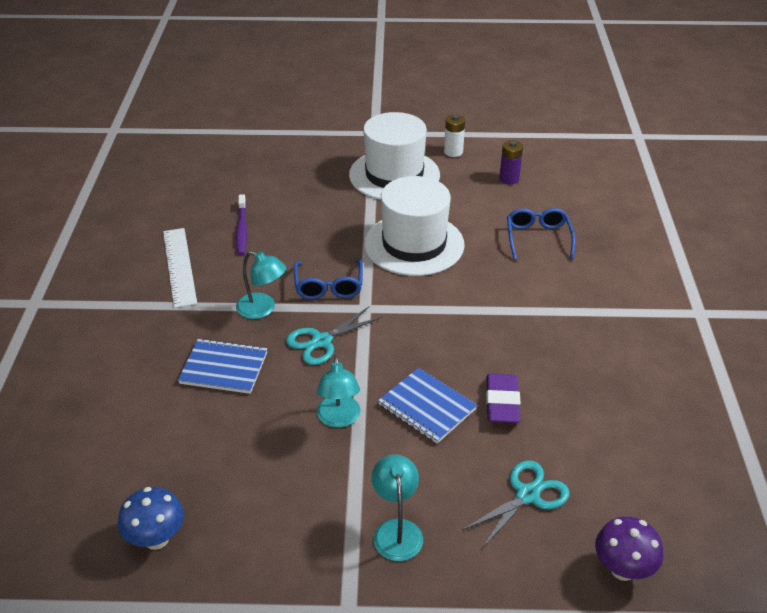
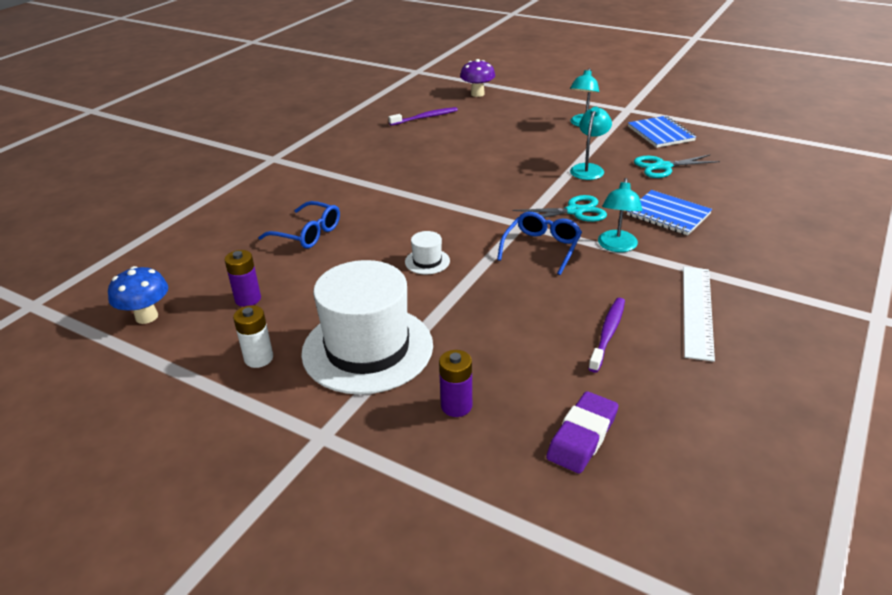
camera: 150 degrees left, 5 degrees down
(156, 539) = (734, 149): blue mushroom -> blue mushroom (146, 317)
(262, 309) = (616, 246): turquoise lamp -> turquoise lamp turned 135 degrees counterclockwise
(314, 163) = (456, 406): none -> purple battery
(414, 244) = (427, 261): white hat -> white hat, size x0.40
(427, 407) = (522, 160): blue notebook -> blue notebook (660, 134)
(502, 402) = (469, 152): purple eraser -> purple eraser (582, 436)
(527, 495) = (497, 119): turquoise scissors -> turquoise scissors (663, 167)
(538, 238) = (308, 233): blue glasses -> blue glasses turned 90 degrees counterclockwise
(629, 461) = (425, 117): none -> purple toothbrush

